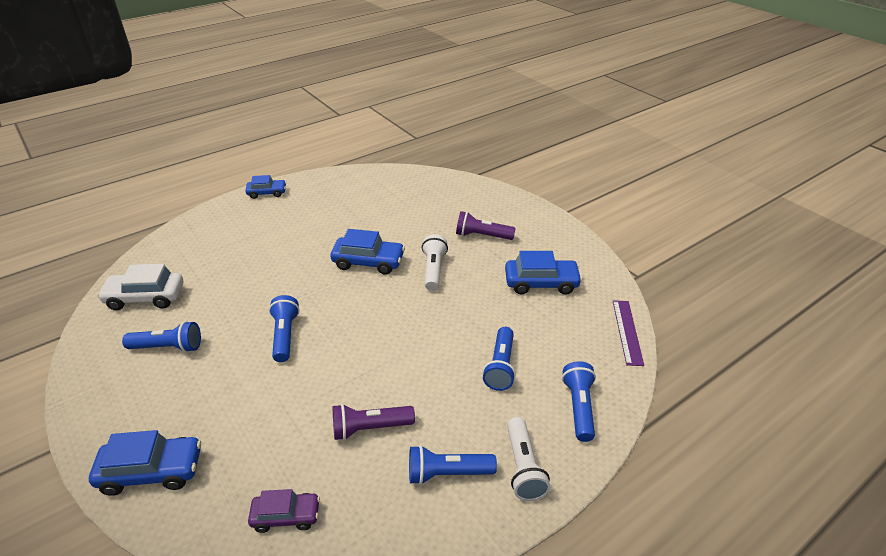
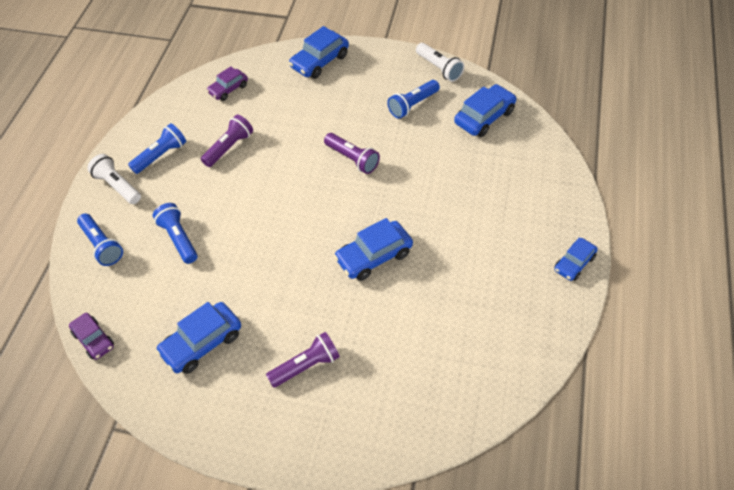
camera: 140 degrees right, 15 degrees up
(145, 297) = (484, 117): white car -> blue car
(285, 335) = (352, 159): blue flashlight -> purple flashlight
(433, 270) = (310, 289): white flashlight -> white flashlight (439, 68)
(627, 331) = (94, 340): purple ruler -> purple car

